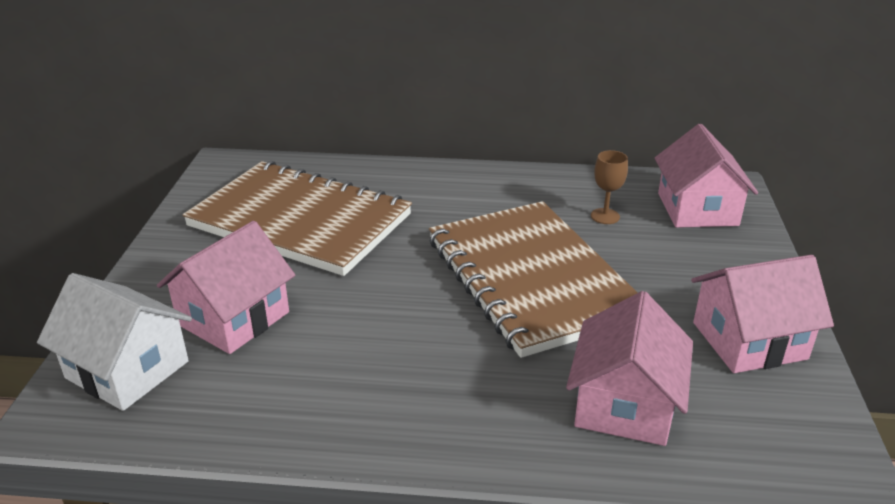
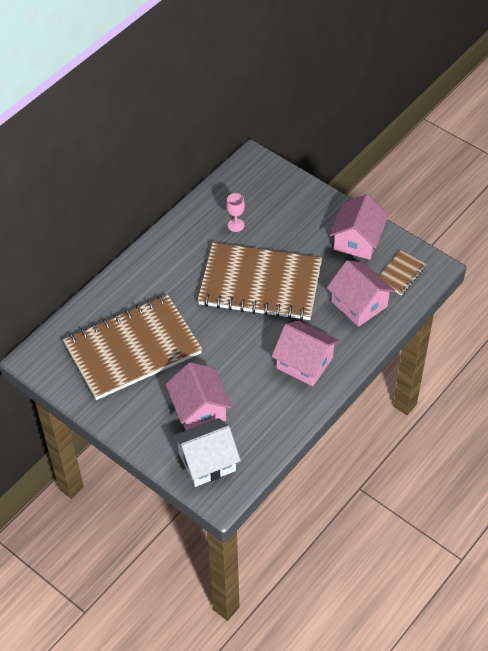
camera: 55 degrees left, 20 degrees up
(605, 216) = (236, 225): brown goblet -> pink goblet
(697, 209) = (260, 187): pink house -> pink house (304, 363)
(759, 430) = (401, 274): none -> brown notebook

